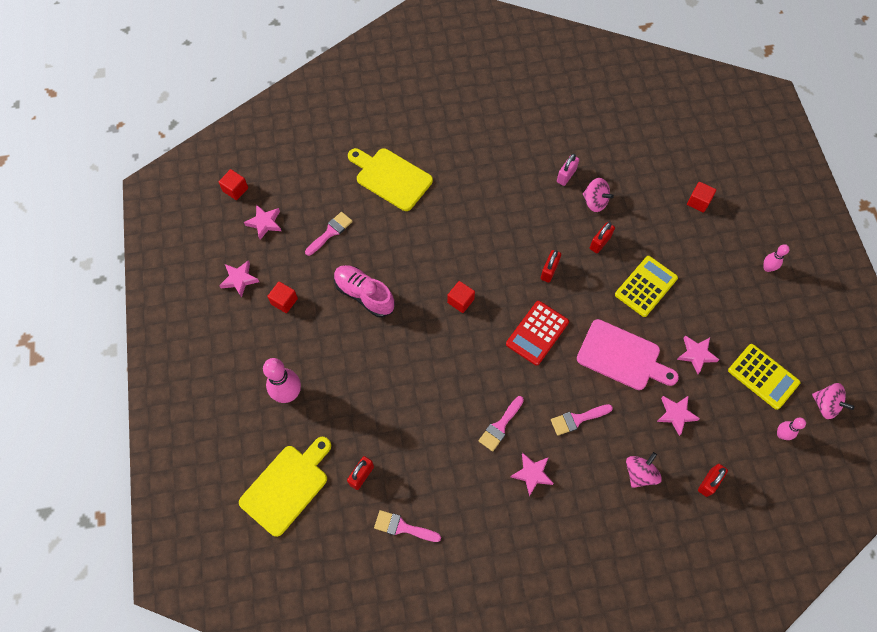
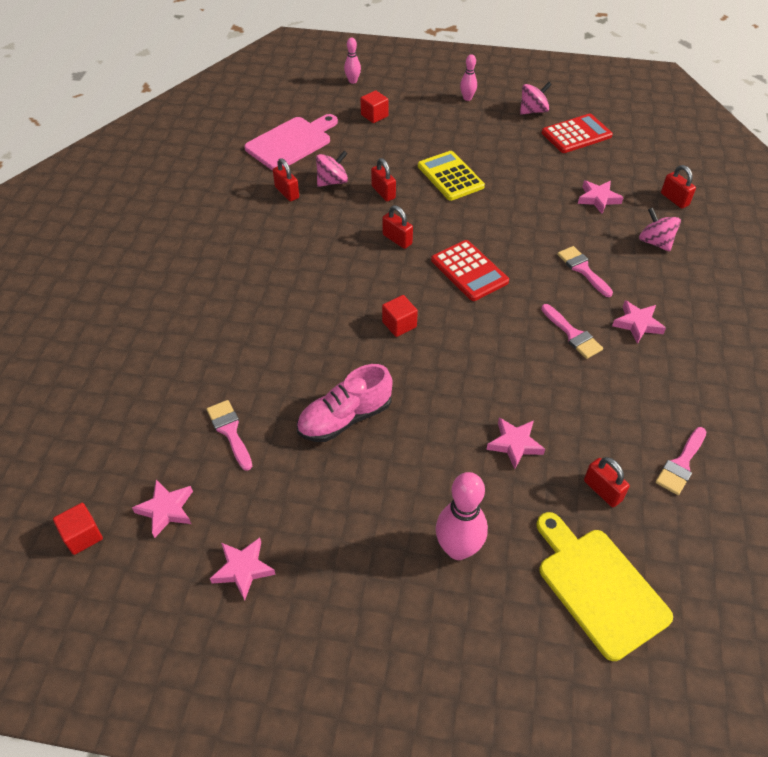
camera: 70 degrees left, 15 degrees down
(284, 301) = (309, 516): red cube -> none
(391, 177) = (188, 343): yellow cutting board -> none
(566, 175) = (287, 192): pink padlock -> red padlock
(577, 419) = (583, 269): pink brush -> pink brush turned 150 degrees clockwise
(622, 357) = (522, 216): pink cutting board -> pink cutting board (291, 142)
(696, 354) = (539, 167): pink star -> pink star (514, 444)
(763, 376) = (576, 134): yellow calculator -> red calculator
(781, 434) = (637, 142): pink bowling pin -> pink bowling pin (352, 81)
(825, 405) = (615, 109): pink spinning top -> pink spinning top (533, 111)

